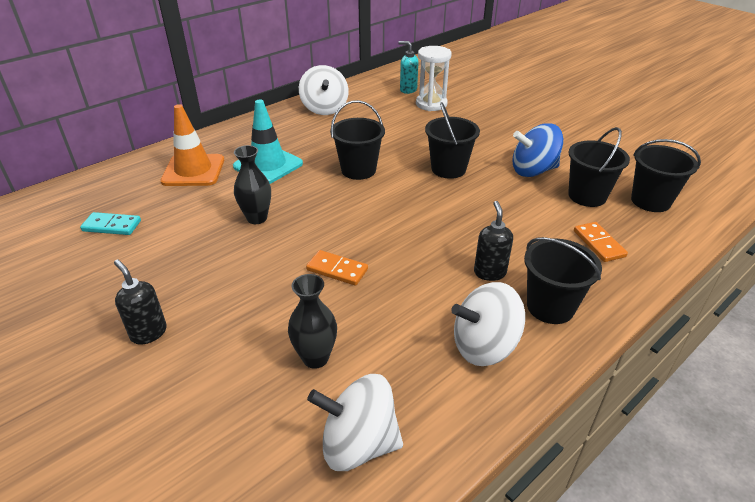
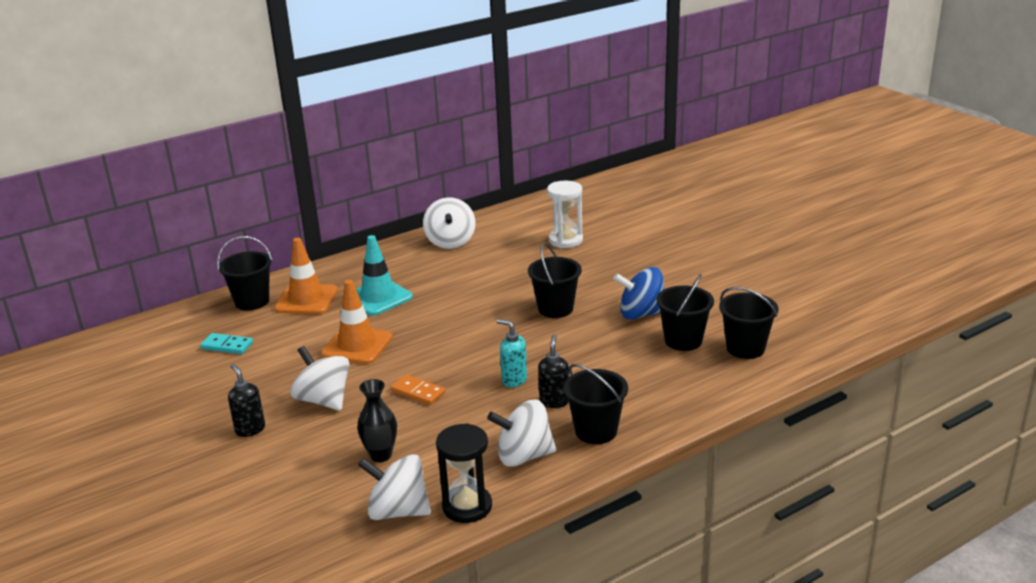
camera: 10 degrees right, 10 degrees down
(232, 287) = (323, 400): none -> white spinning top
(257, 218) = (357, 345): black vase -> orange traffic cone
(358, 170) = (465, 306): black bucket -> black bucket (252, 301)
(408, 90) = (546, 223): turquoise soap dispenser -> turquoise soap dispenser (514, 380)
(443, 428) = (467, 506): none -> black hourglass
(599, 244) = (670, 383): orange domino -> none

